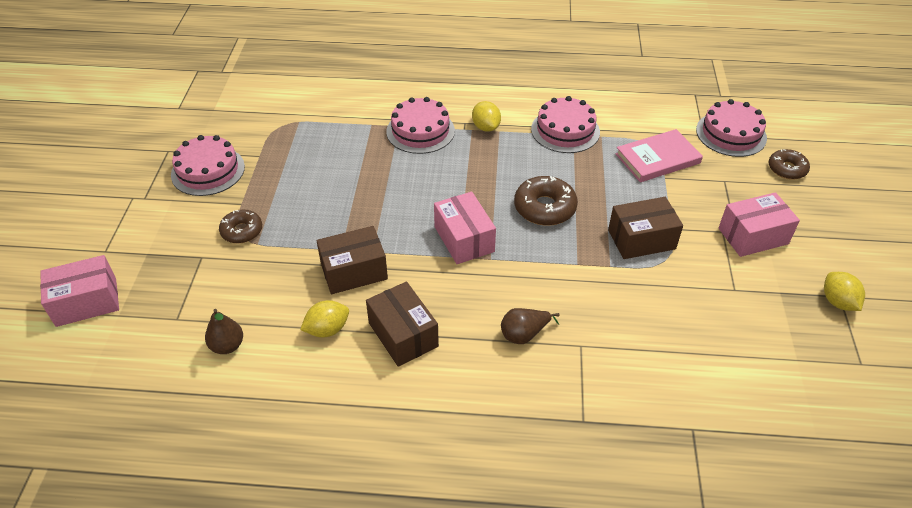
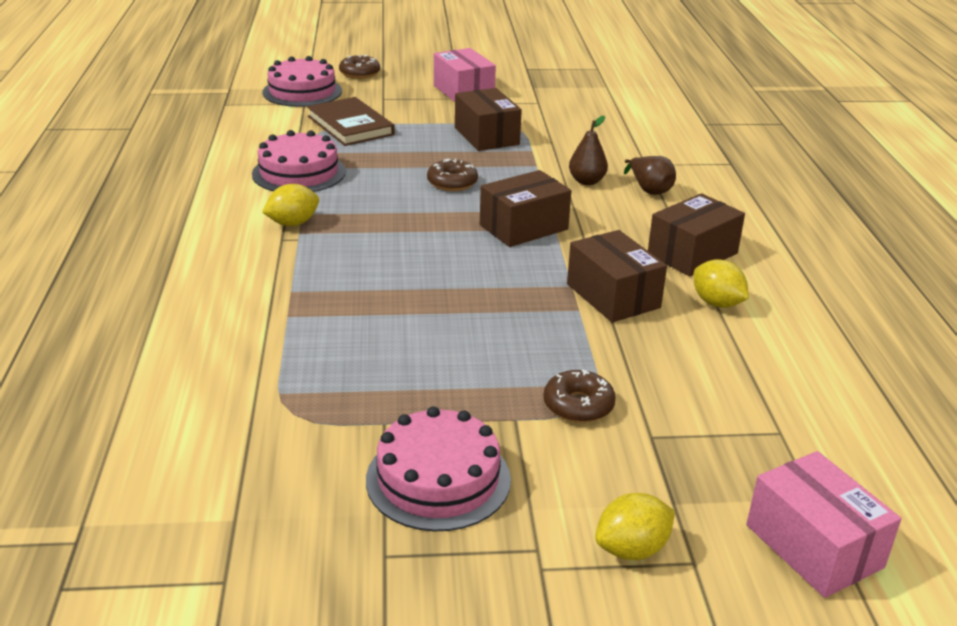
camera: 100 degrees left, 15 degrees down
(227, 346) = (792, 375): brown pear -> brown pear (587, 181)
(420, 131) = (303, 272): pink cake -> none
(464, 239) = (523, 227): pink box -> brown box
(544, 208) = (452, 183): brown donut -> brown donut, size x0.66
(657, 159) = (350, 125): pink book -> brown book
(838, 302) = (534, 69): yellow lemon -> yellow lemon (632, 549)

